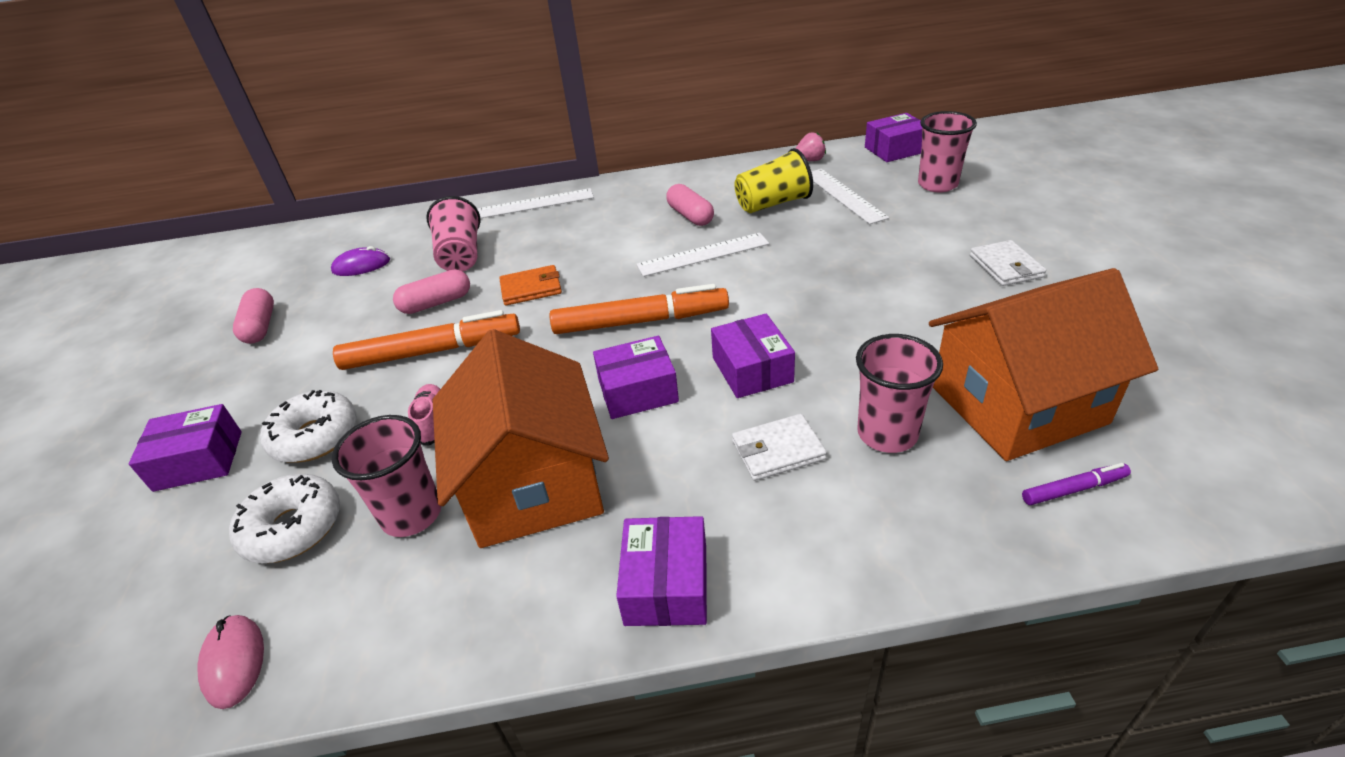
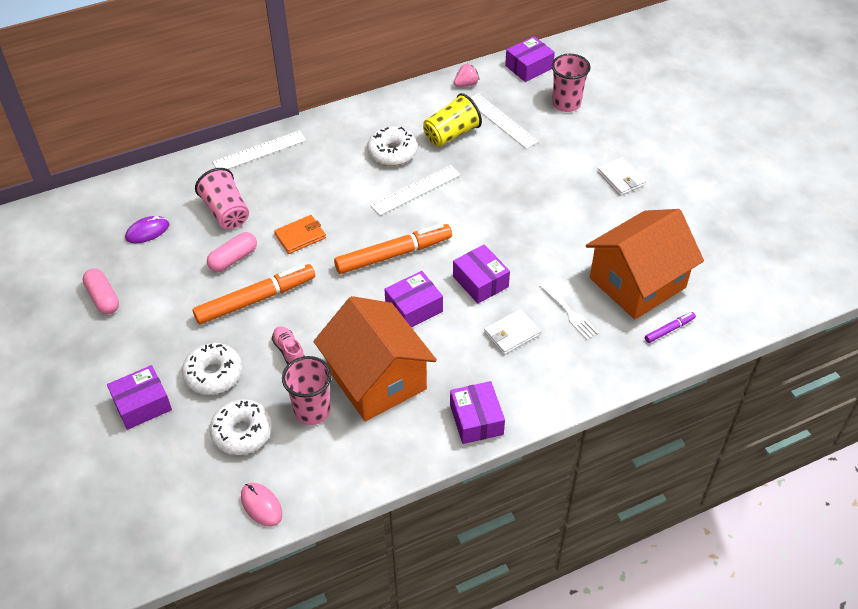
camera: 20 degrees left, 10 degrees up
(690, 216) = (392, 152): pink capsule -> white donut
(887, 434) = (570, 313): pink cup -> white fork

